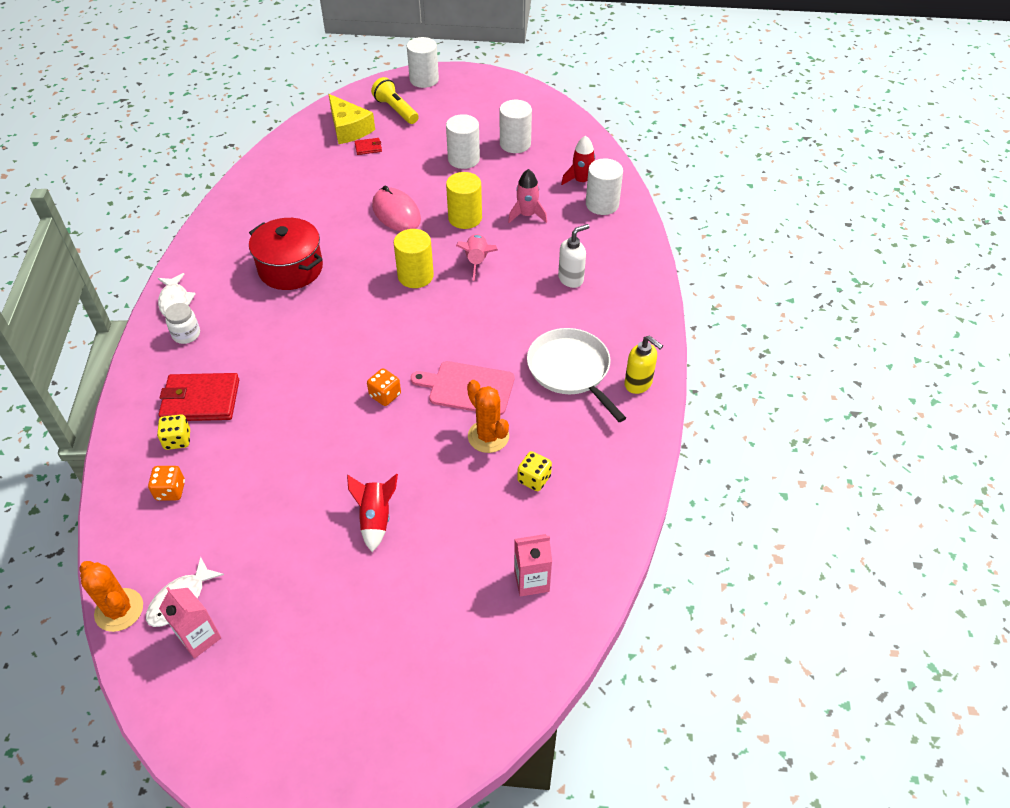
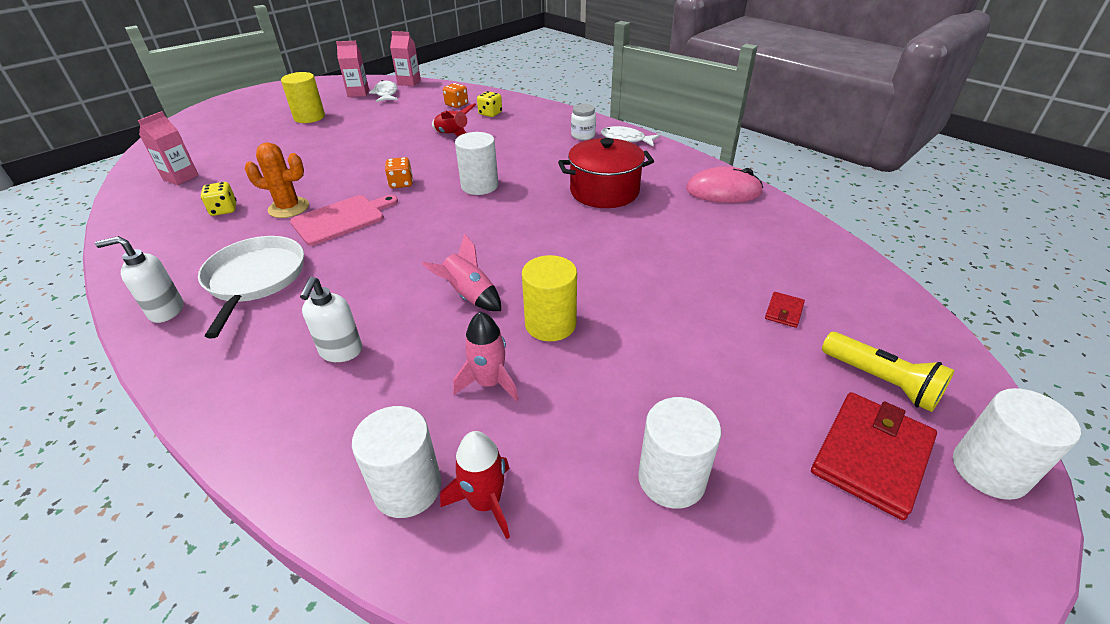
camera: 130 degrees right, 10 degrees down
(119, 610) = (409, 82): orange cactus -> pink carton
(200, 400) = (511, 126): red wallet -> red wallet (871, 456)
(349, 128) = (848, 313): yellow cheese -> none
(375, 518) = (322, 148): red rocket -> red rocket (453, 135)
(395, 110) = (881, 381): yellow flashlight -> yellow flashlight turned 45 degrees clockwise
(396, 213) = (619, 278): pink mouse -> pink mouse (723, 191)
(415, 276) = (504, 248): yellow cylinder -> yellow cylinder (309, 117)
(463, 159) = (680, 389): white cylinder -> white cylinder (479, 186)
(571, 370) = (255, 279): white pan -> white pan turned 105 degrees counterclockwise
(638, 384) = (166, 311): yellow soap dispenser -> white soap dispenser

